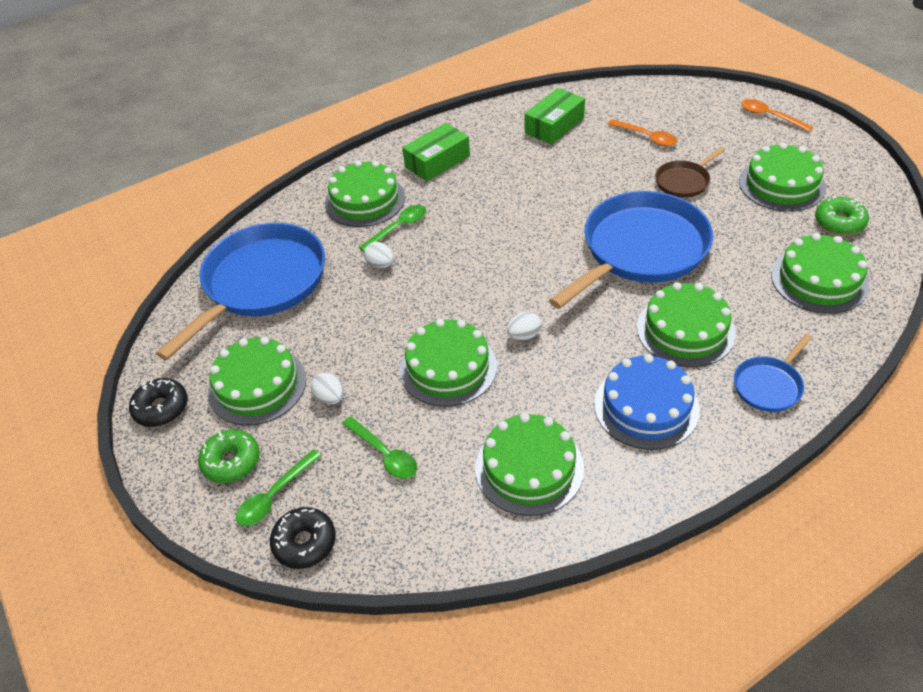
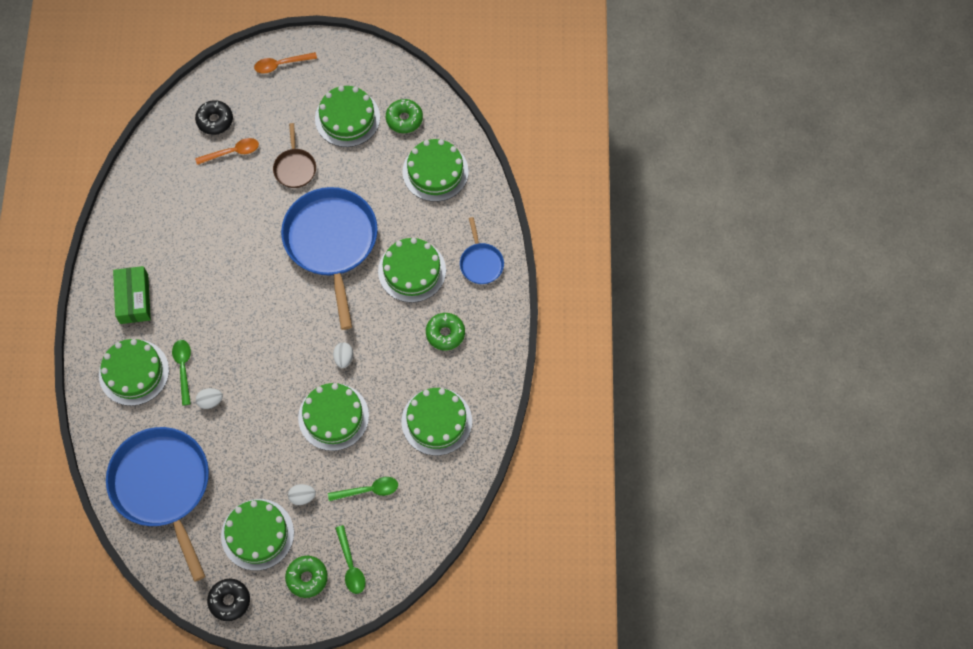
camera: 60 degrees left, 20 degrees up
(304, 543) = (395, 565): black donut -> black donut (215, 120)
(554, 125) = (165, 197): green box -> none
(646, 406) = (445, 333): blue cake -> green donut

